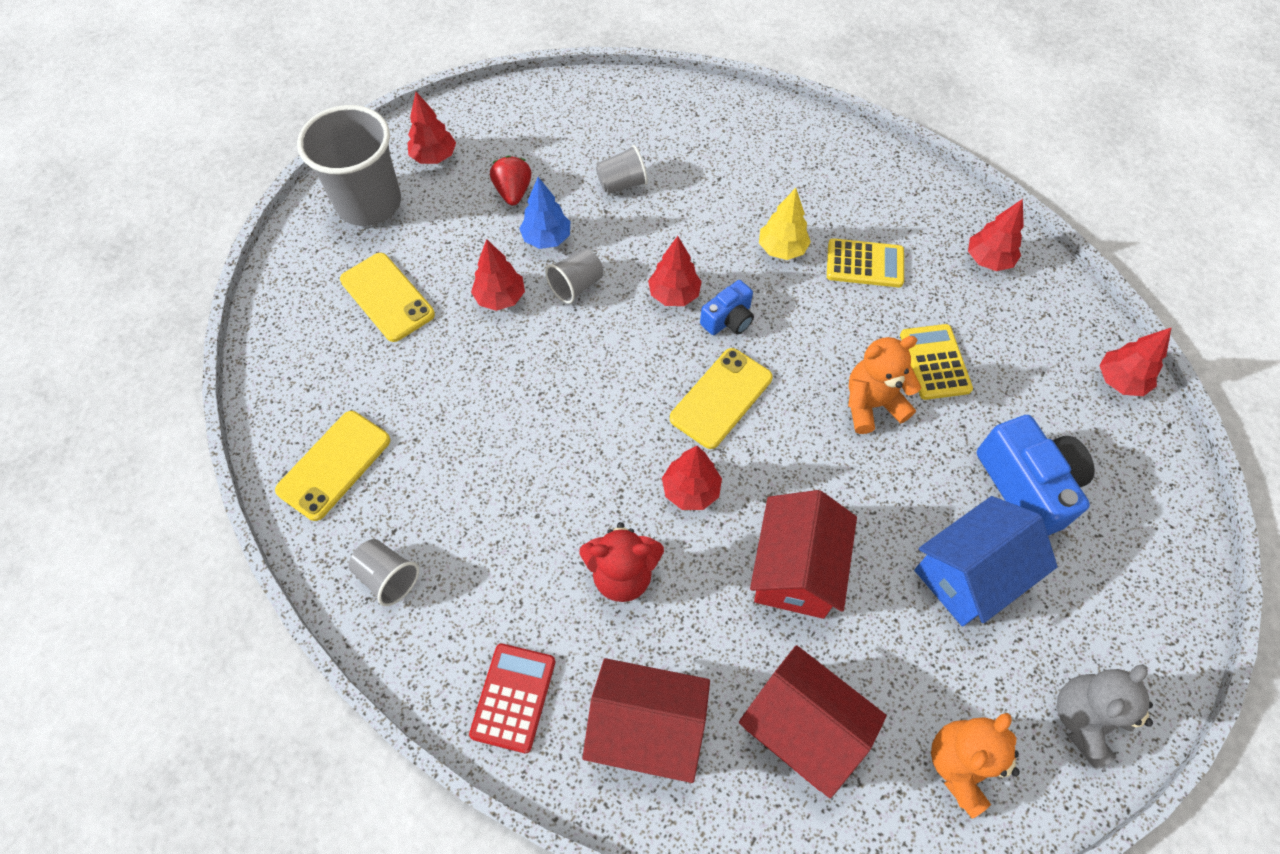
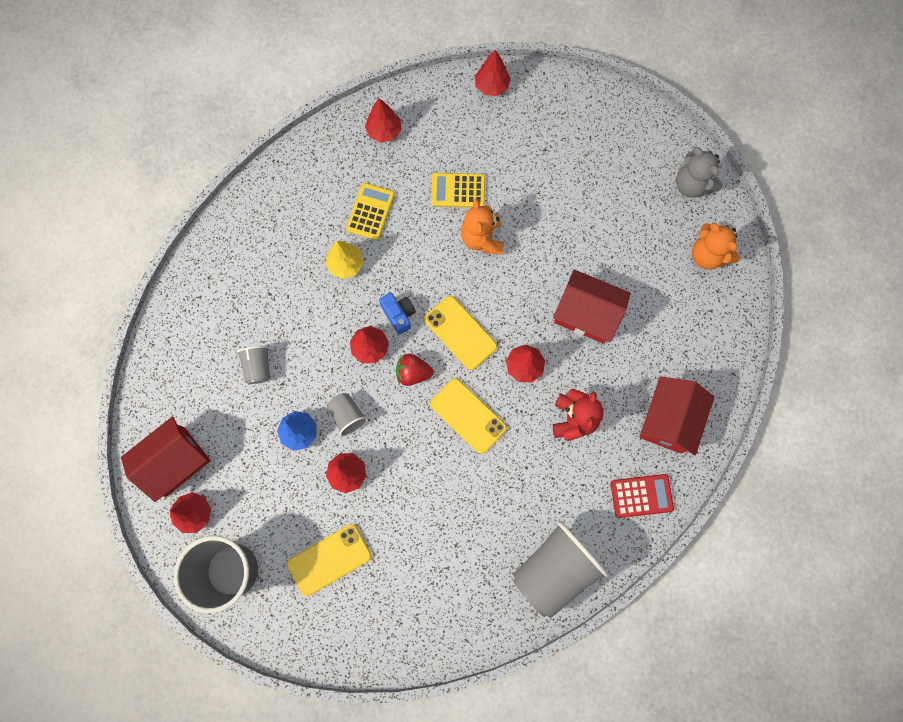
camera: 80 degrees left, 15 degrees up
(334, 465) = (466, 604): yellow phone -> yellow phone (468, 416)
(388, 577) = (554, 569): grey cup -> grey cup, size x2.07
(513, 192) = (247, 452): red strawberry -> red strawberry (413, 373)
(513, 697) = (641, 496): red calculator -> red calculator turned 150 degrees clockwise
(802, 728) = (678, 333): red house -> red house (175, 461)
(969, 574) = (603, 216): blue house -> none
(1027, 486) = (553, 165): blue camera -> none

